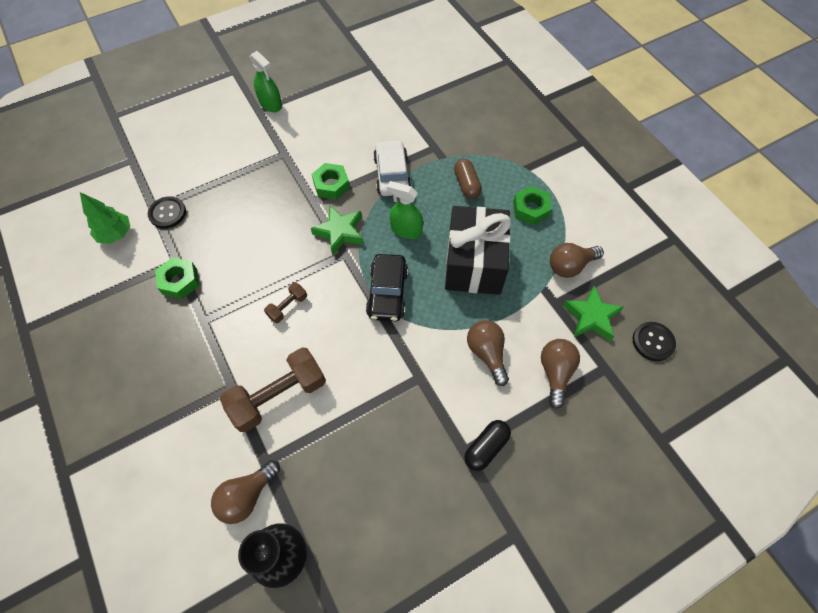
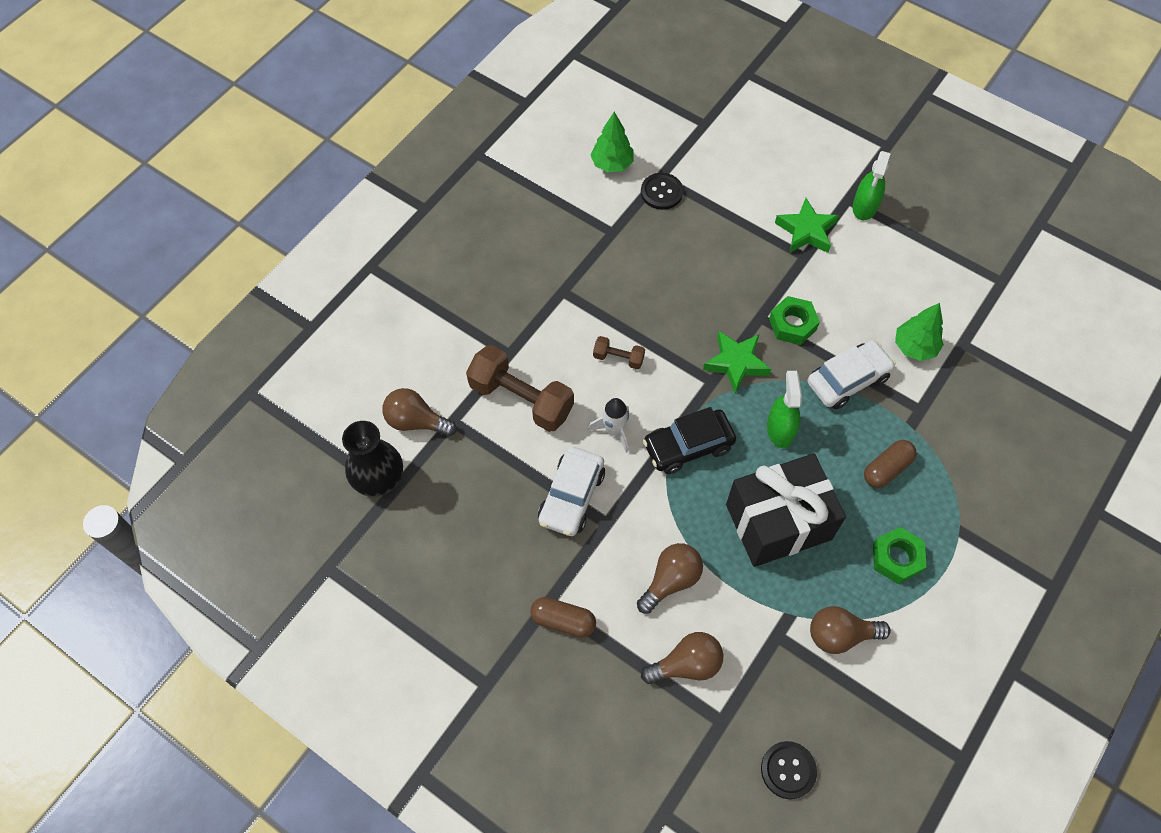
camera: 65 degrees right, 0 degrees up
(180, 281) = (592, 247): green nut -> none
(347, 337) = (614, 431): none -> white rocket
(385, 394) = (571, 497): none -> white car
(390, 129) = (914, 347): none -> green tree
(486, 447) = (563, 620): black capsule -> brown capsule
(570, 266) = (840, 635): brown light bulb -> brown light bulb turned 45 degrees counterclockwise
(591, 317) = (782, 684): green star -> green star (806, 231)

